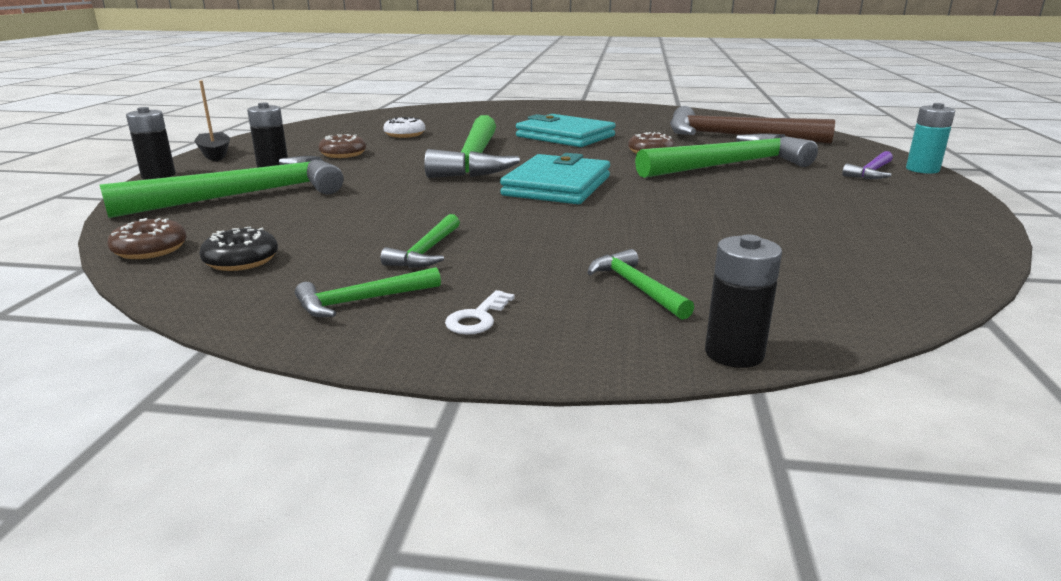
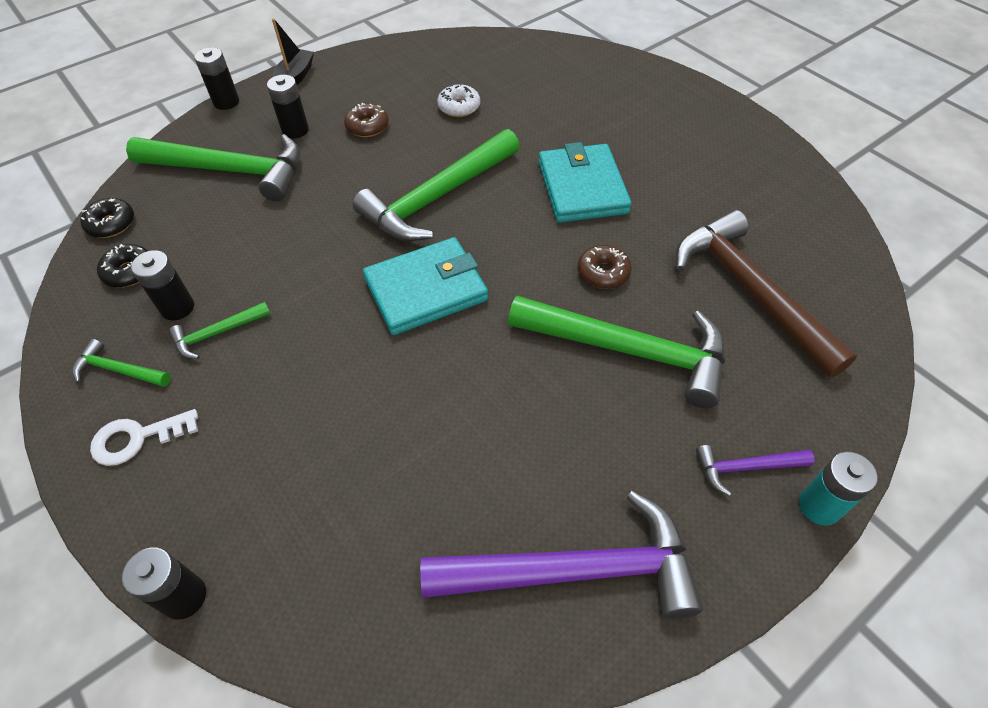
camera: 45 degrees right, 30 degrees up
(150, 250) = (111, 224): brown donut -> black donut
(350, 256) = (177, 308): none -> black battery
(477, 318) = (137, 438): white key -> white key, size x1.50
(636, 287) = (251, 480): green hammer -> none
(900, 224) = (575, 571): none -> purple hammer

